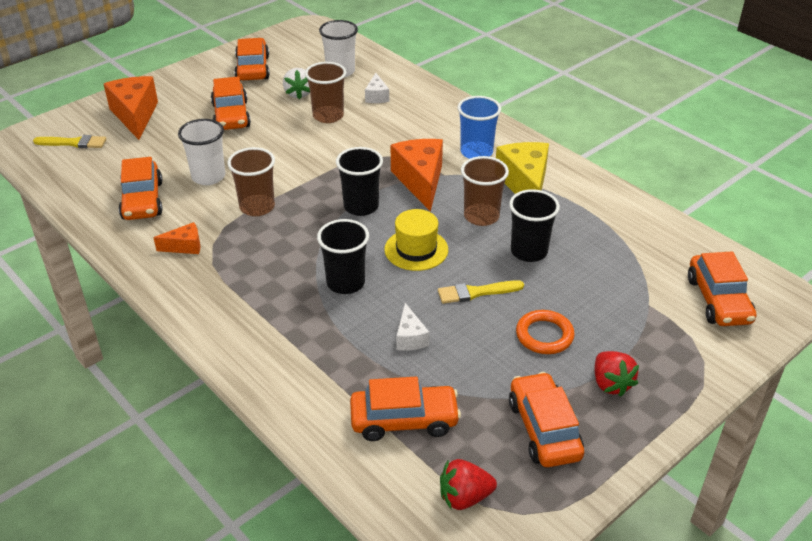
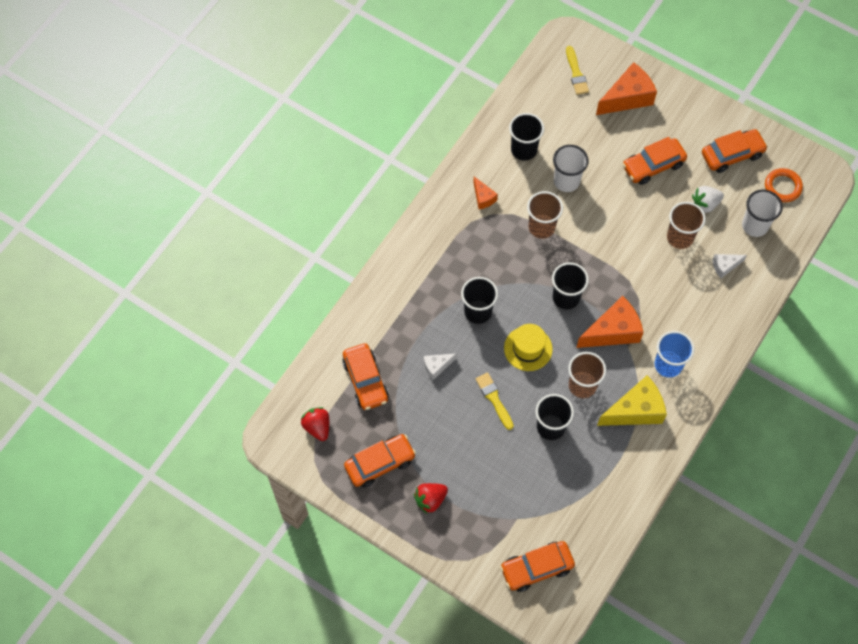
camera: 75 degrees right, 25 degrees up
(142, 200) = (524, 150): orange car -> black cup
(544, 335) = (464, 451): orange ring -> orange ring (782, 187)

